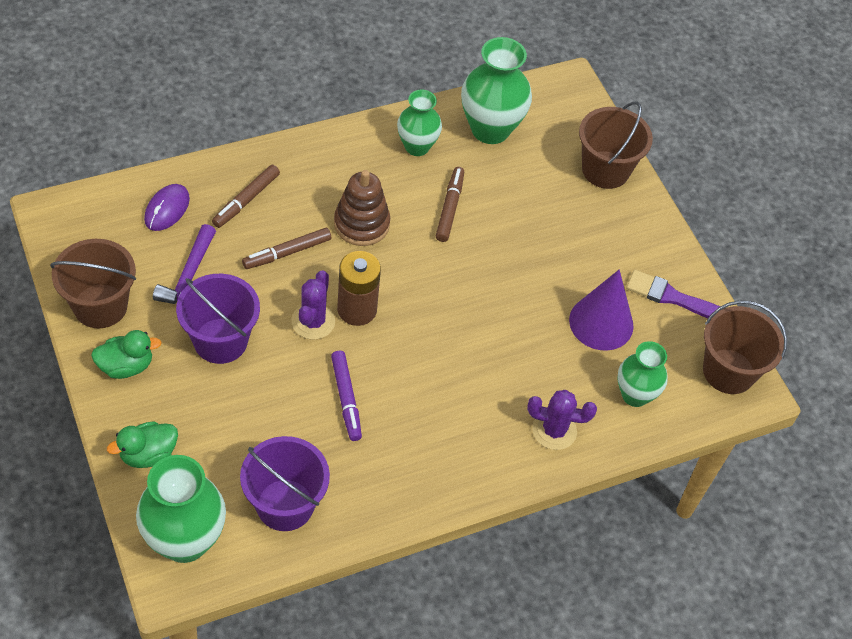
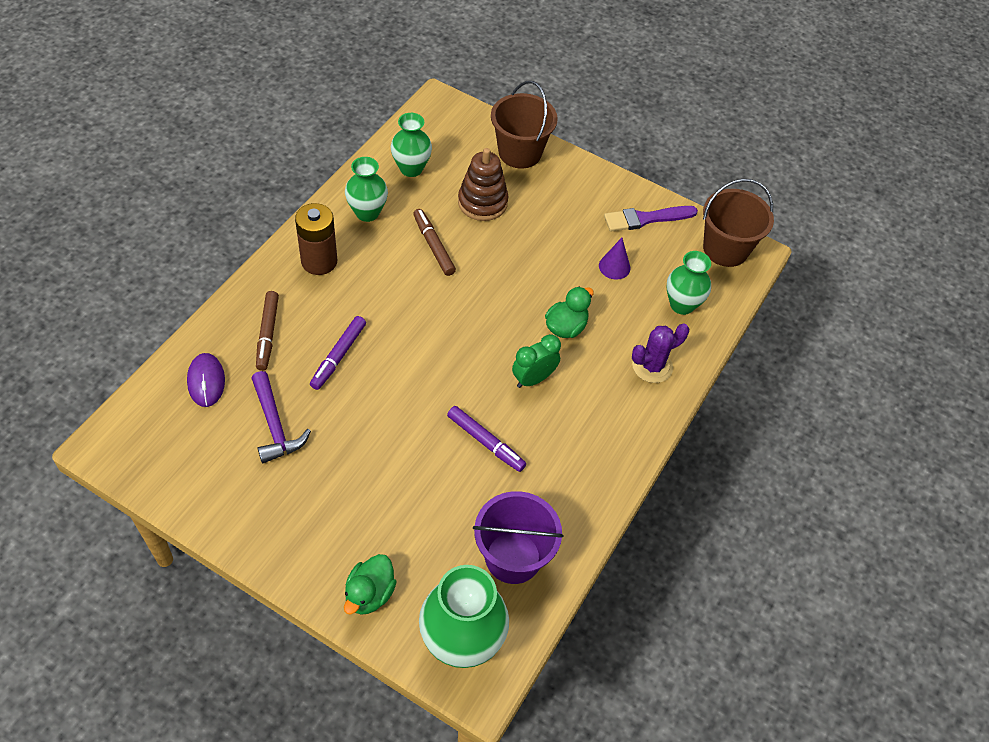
camera: 35 degrees left, 0 degrees up
(100, 306) = (219, 498): brown bucket -> none
(126, 366) = (286, 534): green duck -> green duck (566, 327)
(220, 341) = (347, 461): purple bucket -> none
(287, 253) = (338, 356): brown marker -> purple marker
(313, 321) = (407, 398): purple cactus -> none
(357, 309) = (432, 367): brown battery -> brown battery (319, 261)
(361, 224) = (377, 298): brown stacking toy -> brown stacking toy (482, 202)
(435, 373) = (533, 379): none -> green clock
(490, 129) = (411, 168): green vase -> green vase, size x0.63
(601, 323) = (614, 267): purple cone -> purple cone, size x0.55

